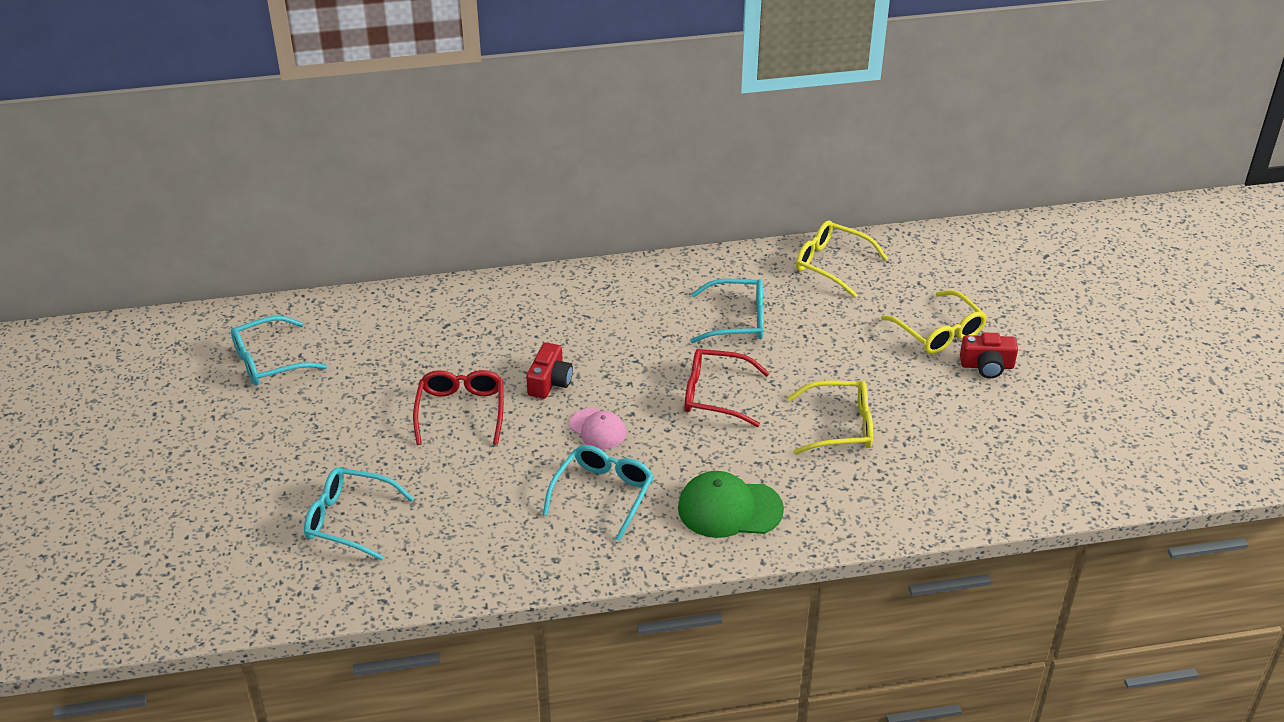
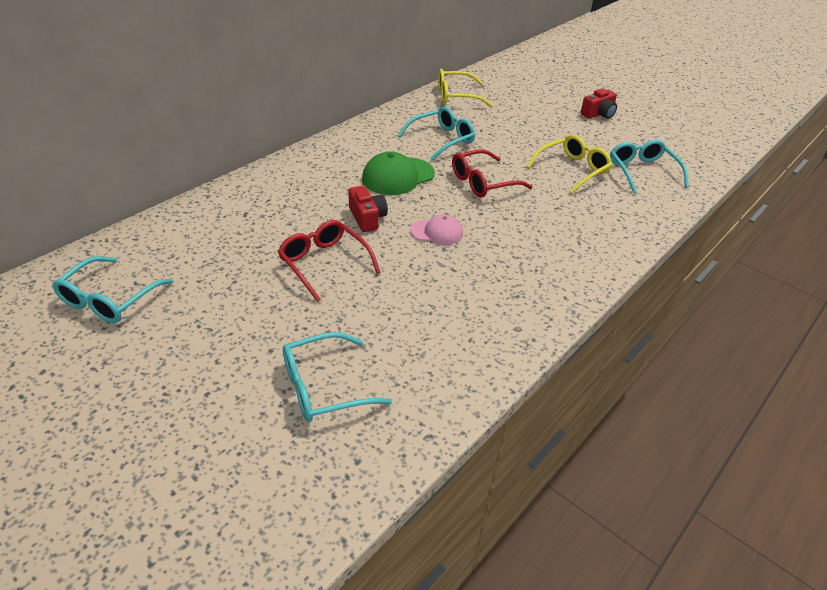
camera: 40 degrees left, 0 degrees up
(603, 494) = (492, 270): turquoise glasses -> turquoise glasses (642, 172)
(729, 509) = (578, 240): green cap -> green cap (398, 176)
(939, 332) = (554, 107): yellow glasses -> none

